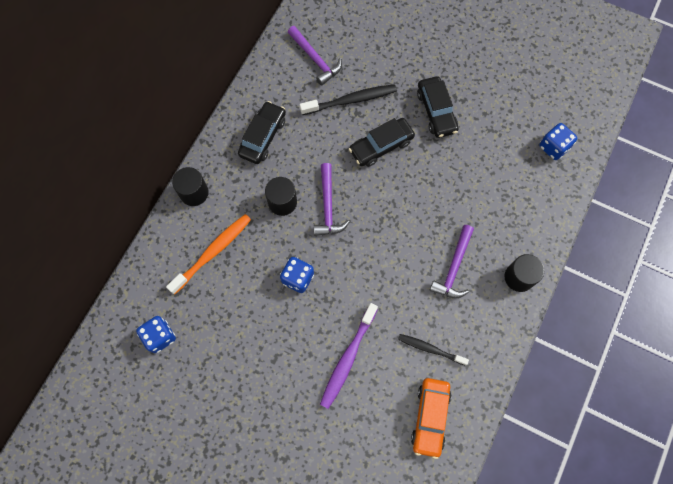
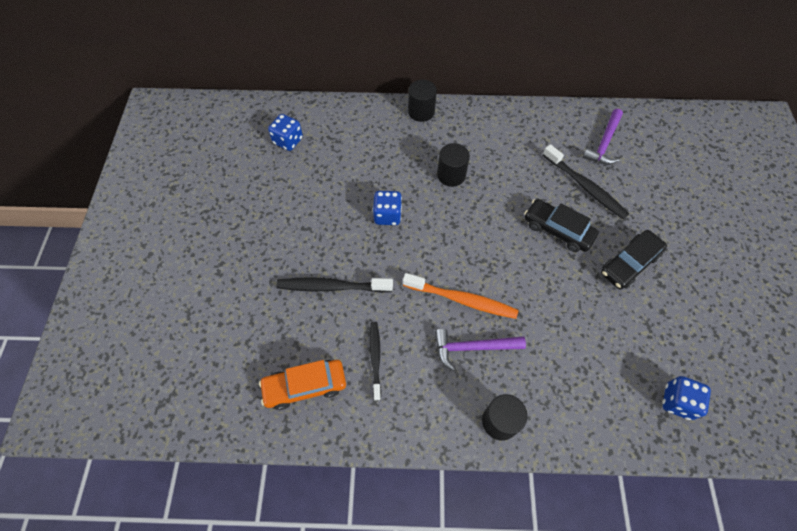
camera: 65 degrees right, 10 degrees down
(213, 252) = (377, 145): orange toothbrush -> orange toothbrush (462, 299)
(263, 137) = (502, 136): black car -> none
(327, 206) = (469, 211): purple hammer -> none
(348, 358) = (332, 287): purple toothbrush -> black toothbrush

